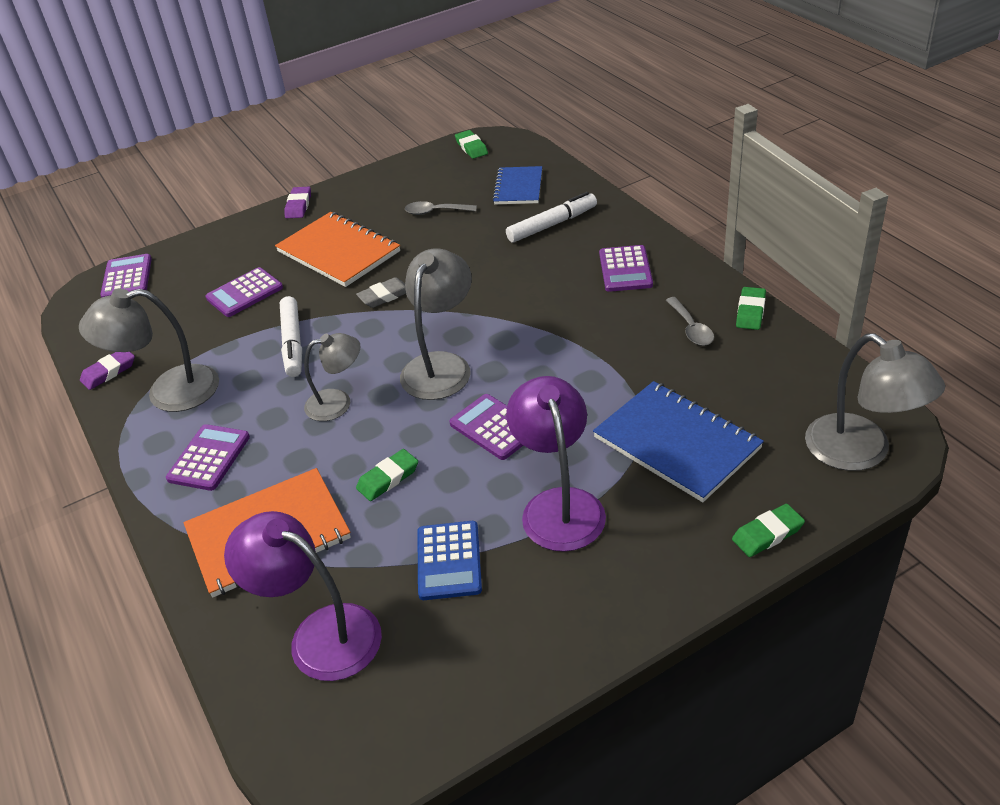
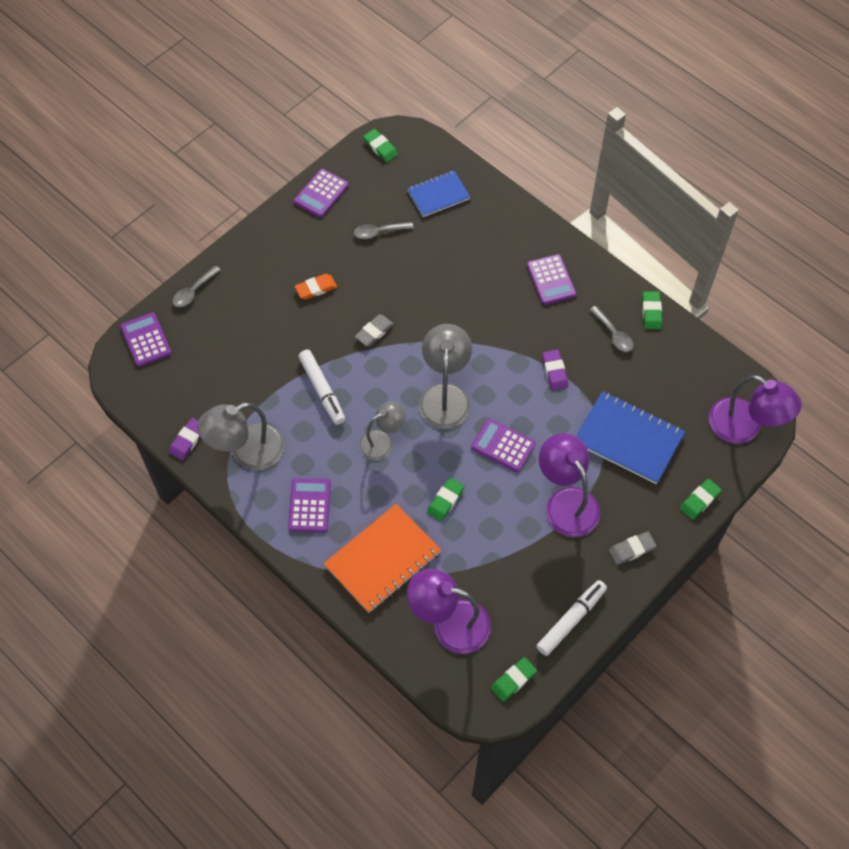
camera: 20 degrees left, 20 degrees up
(204, 243) = (193, 291): none -> grey spoon
(244, 293) = (258, 344): purple calculator -> purple calculator (321, 193)
(298, 205) = (256, 237): purple eraser -> purple eraser (554, 371)
(338, 252) = (316, 288): orange notebook -> orange eraser
(380, 737) = (513, 680): none -> green eraser
(449, 561) = (510, 556): blue calculator -> none
(518, 187) = (438, 195): blue notebook -> blue notebook turned 75 degrees clockwise
(552, 225) = (480, 237): white marker -> white marker (571, 620)
(639, 582) = (632, 549): none -> grey eraser
(861, 452) = (744, 427): grey lamp -> purple lamp

